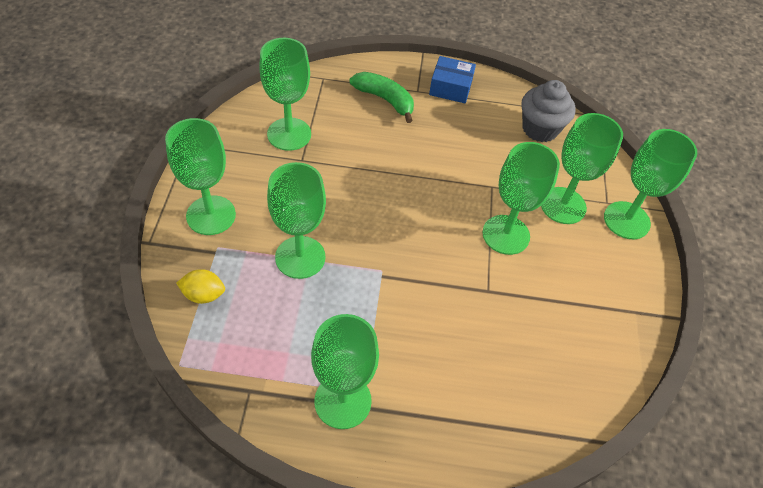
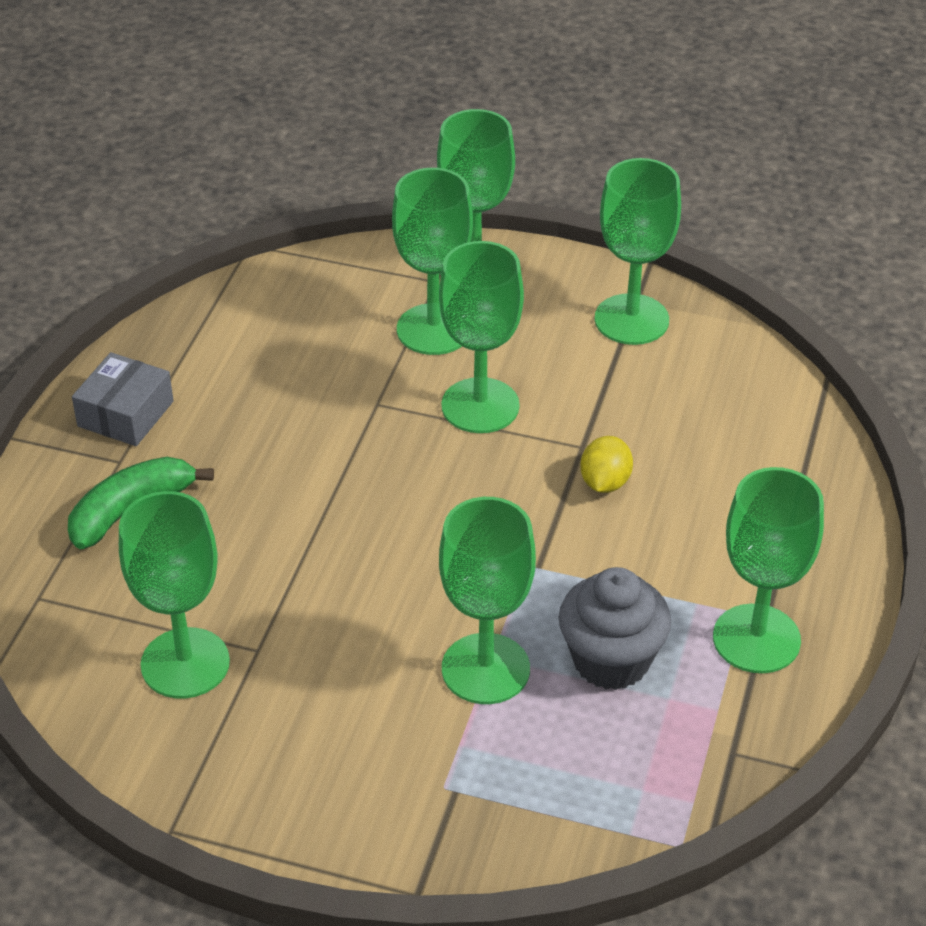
camera: 75 degrees left, 10 degrees down
(204, 295) = (546, 808): yellow lemon -> yellow lemon (605, 482)
(211, 215) = (368, 795): green goblet -> green goblet (631, 319)
(450, 87) = (125, 414): blue box -> grey box
(540, 129) = (262, 320): grey cupcake -> grey cupcake (611, 660)

